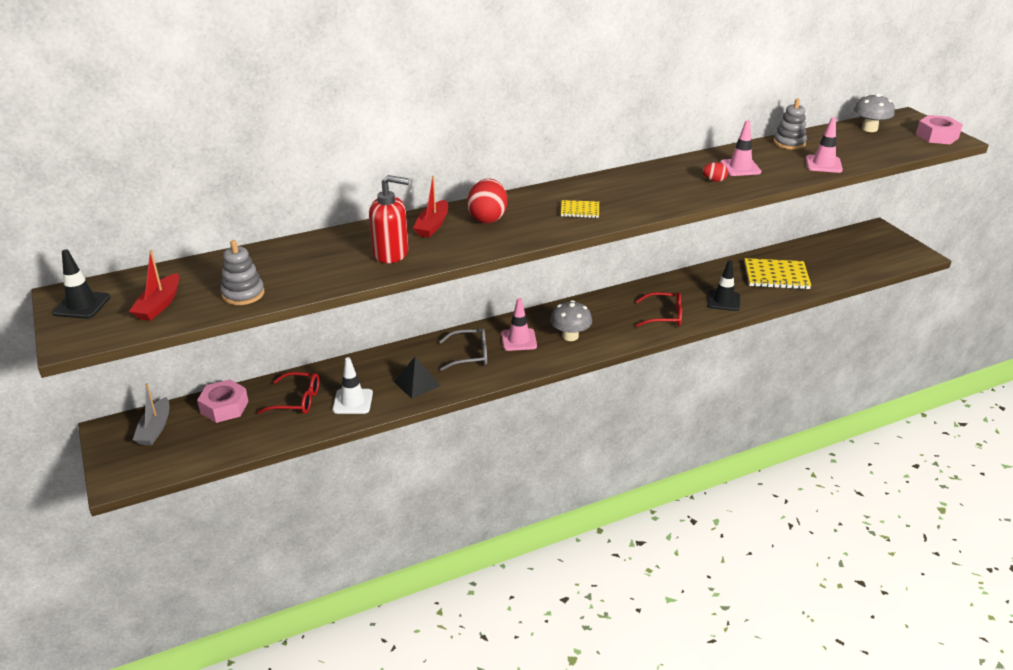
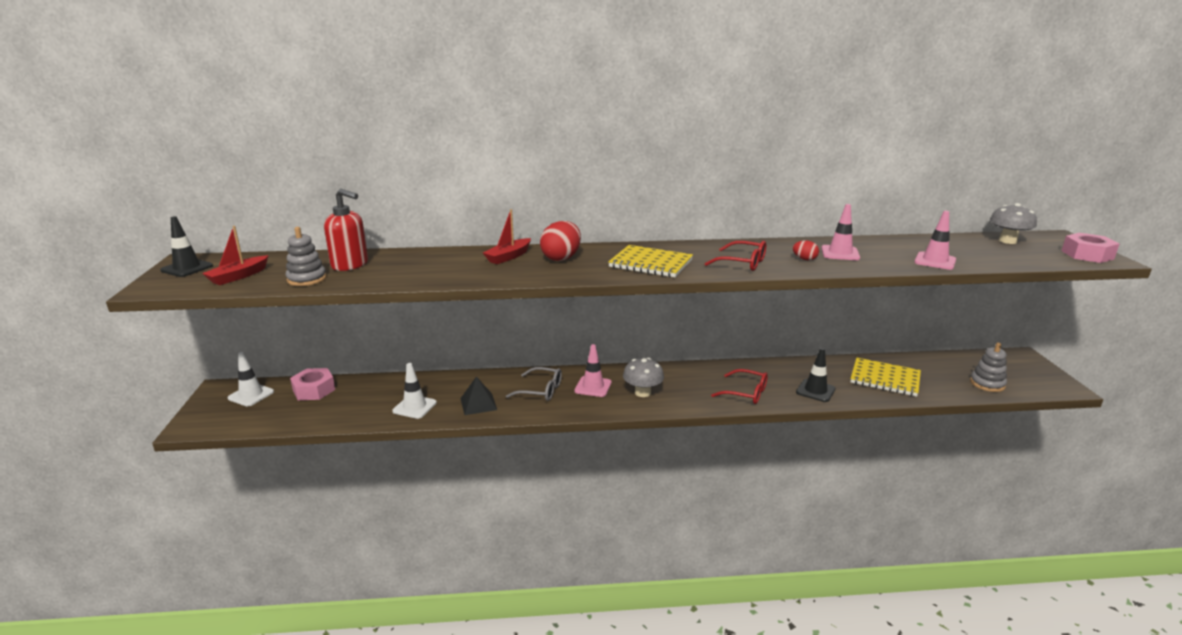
camera: 20 degrees right, 10 degrees down
(155, 429) = (251, 395): grey boat -> white traffic cone
(296, 400) = (371, 396): red glasses -> red glasses (742, 263)
(391, 253) = (453, 270): red soap dispenser -> red soap dispenser (350, 265)
(580, 210) = (650, 264): yellow notebook -> yellow notebook, size x1.89
(789, 143) = (907, 241): grey stacking toy -> grey stacking toy (987, 384)

